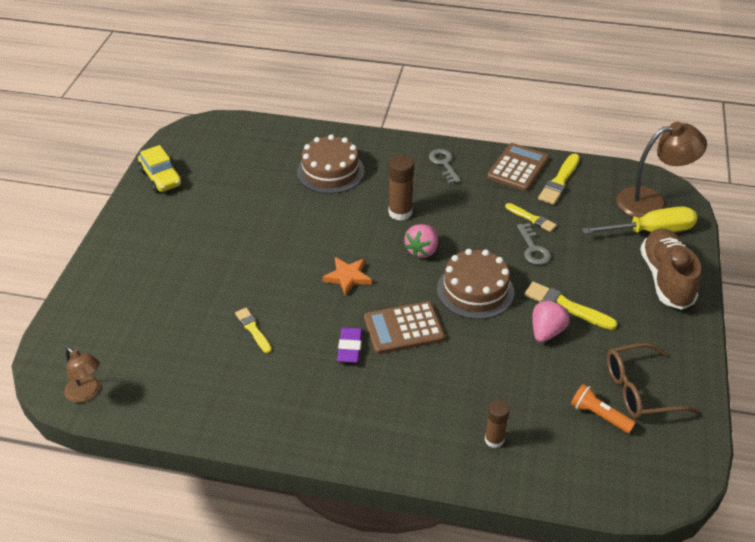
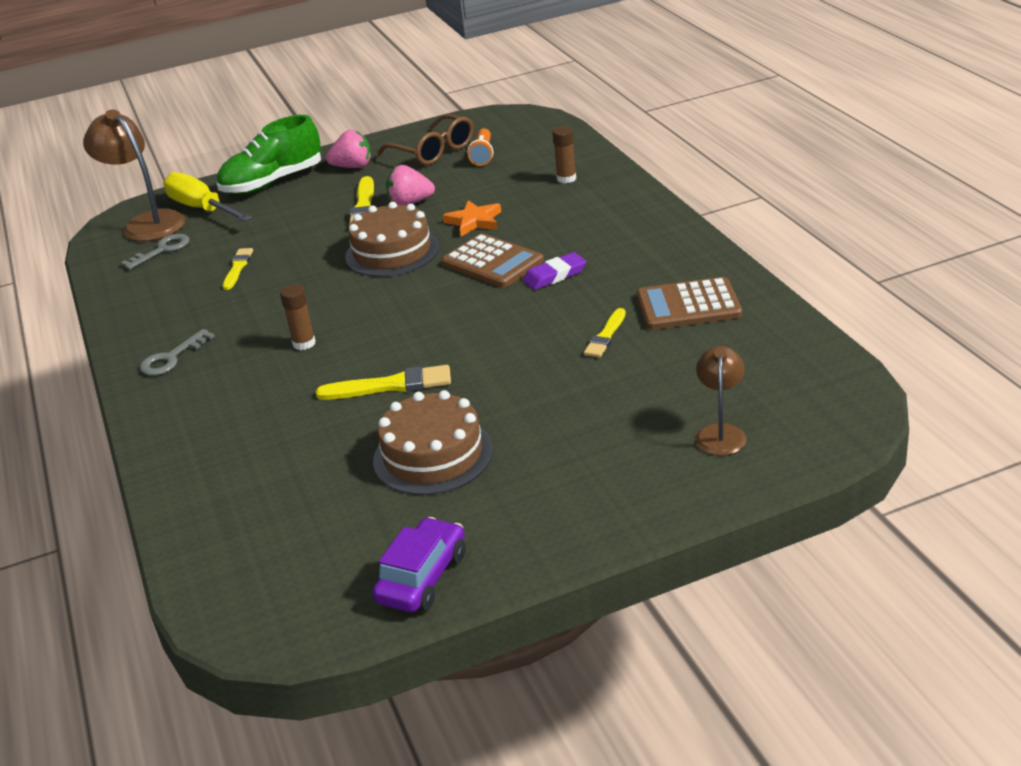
camera: 120 degrees left, 10 degrees down
(87, 393) = (832, 380): brown lamp -> brown lamp (721, 433)
(161, 178) = (422, 578): yellow car -> purple car
(330, 171) = (262, 431): brown cake -> brown cake (433, 455)
(347, 277) = (456, 323): orange star -> orange star (474, 221)
(400, 212) = (304, 343): brown glue stick -> brown glue stick, size x0.66
(422, 250) = (360, 302): pink strawberry -> pink strawberry (353, 167)
(518, 168) = (140, 310): brown calculator -> brown calculator (688, 305)
(533, 249) = (291, 249): grey key -> grey key (162, 250)
(559, 181) = (149, 278): yellow brush -> yellow brush (391, 385)
(666, 279) = (273, 182): brown shoe -> green shoe

